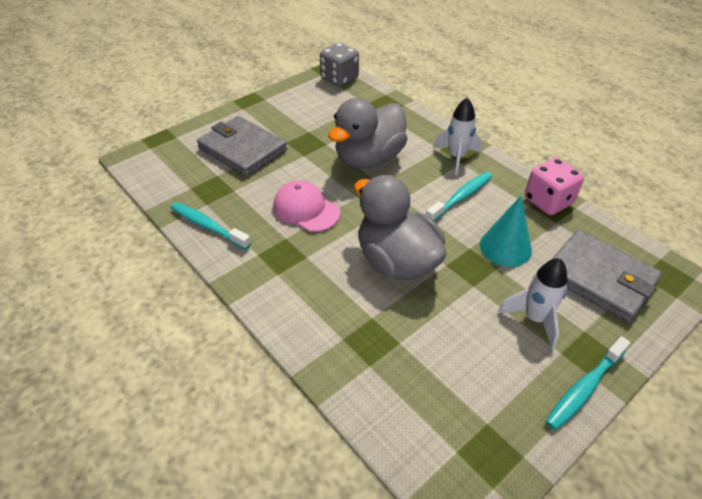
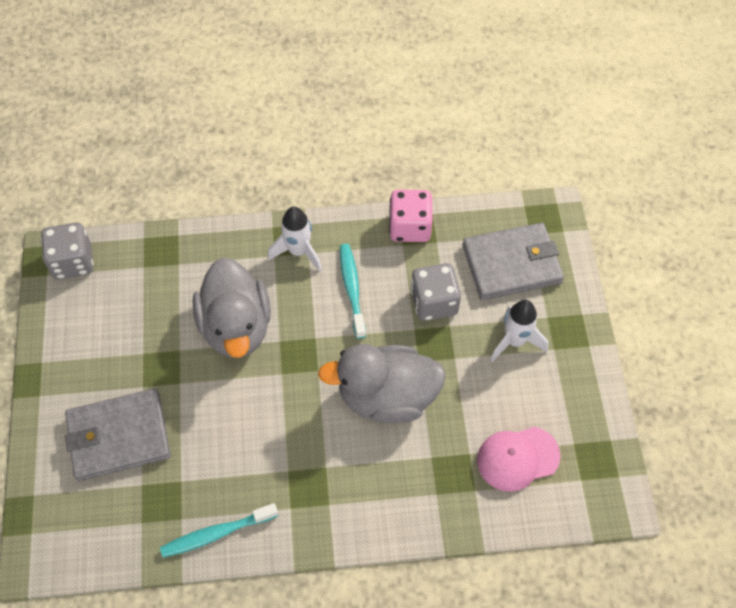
camera: 55 degrees left, 15 degrees up
(306, 209) = (264, 430): pink cap -> pink cap (517, 458)
(505, 247) = (434, 302): turquoise cone -> grey dice
(584, 388) = (589, 359): turquoise toothbrush -> none

